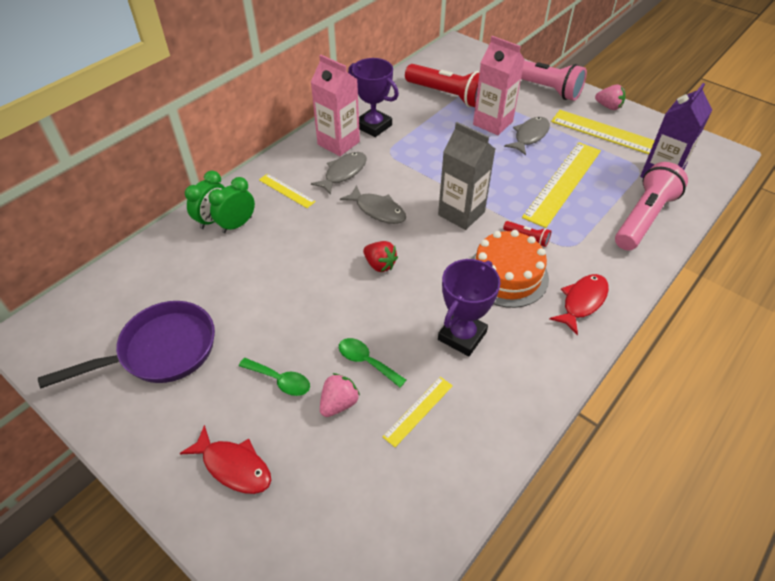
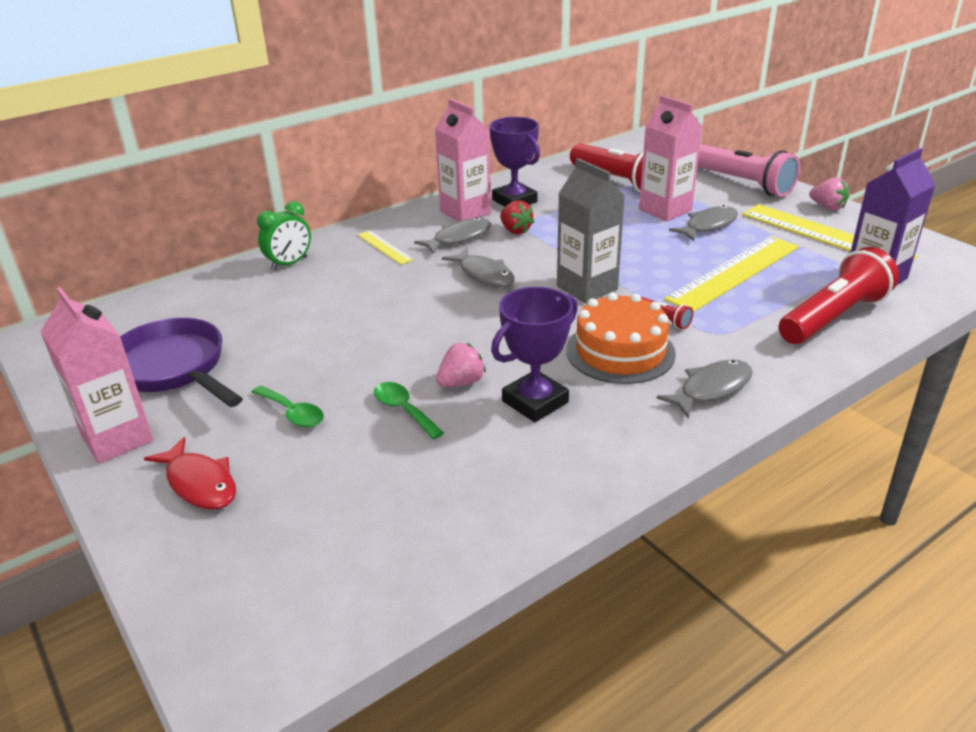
camera: 15 degrees right, 15 degrees down
(145, 434) = (117, 438): none -> pink carton
(161, 351) = (173, 369): purple pan -> purple pan turned 120 degrees counterclockwise
(237, 225) = (313, 271): green clock -> none
(339, 403) = (351, 444): pink strawberry -> pink strawberry (461, 382)
(380, 265) = (463, 323): red strawberry -> red strawberry (515, 230)
(418, 411) = (446, 465): yellow ruler -> none
(582, 302) = (711, 389): red fish -> grey fish
(644, 218) = (833, 317): pink flashlight -> red flashlight

